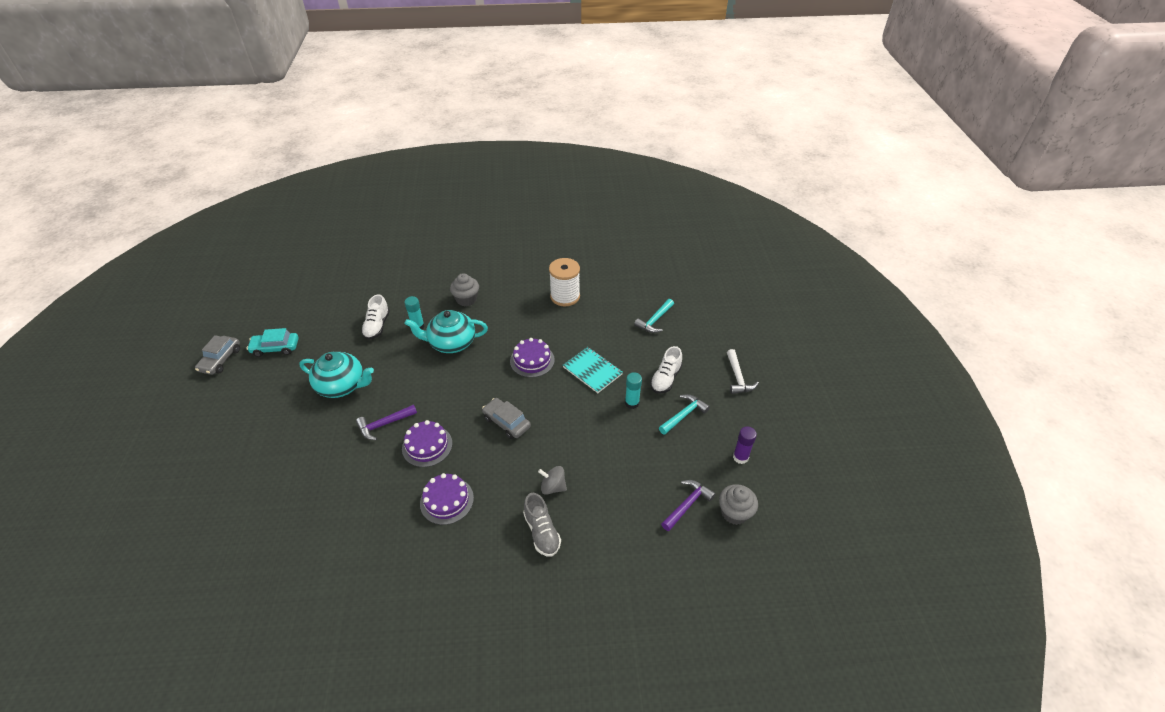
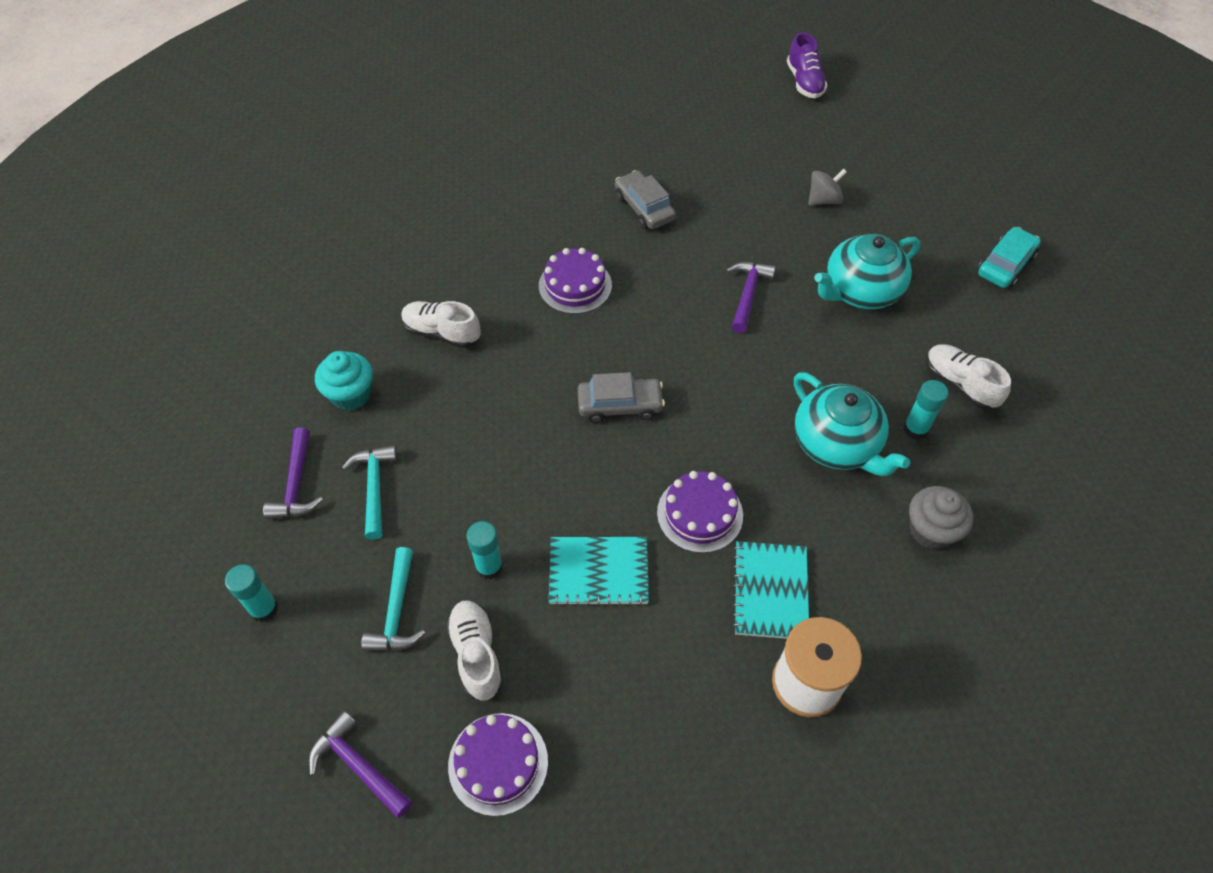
camera: 135 degrees right, 10 degrees up
(135, 525) = (804, 82): none -> purple shoe
(221, 360) = (1025, 211): grey car -> grey car (644, 208)
(427, 446) = (670, 312): purple cake -> purple cake (498, 763)
(451, 343) = (836, 444): turquoise teapot -> turquoise teapot turned 105 degrees clockwise
(542, 323) = (770, 591): none -> turquoise notebook
(542, 532) = (442, 333): grey shoe -> white shoe
(553, 487) = (478, 381): grey spinning top -> grey spinning top (823, 200)
(622, 534) = (351, 394): none -> turquoise cupcake
(655, 320) = (604, 774): turquoise hammer -> turquoise hammer (374, 488)
(734, 513) = (226, 520): grey cupcake -> none
(738, 377) = (358, 766): white hammer -> purple hammer
(740, 457) = (264, 609): purple glue stick -> turquoise glue stick

